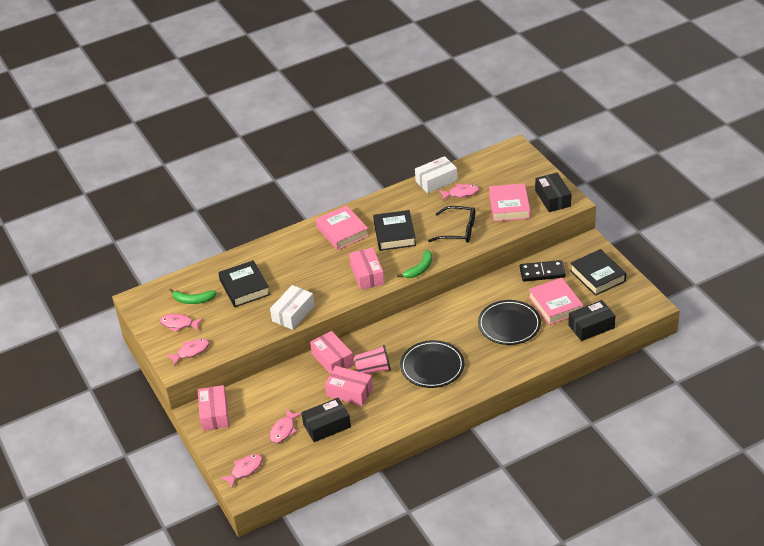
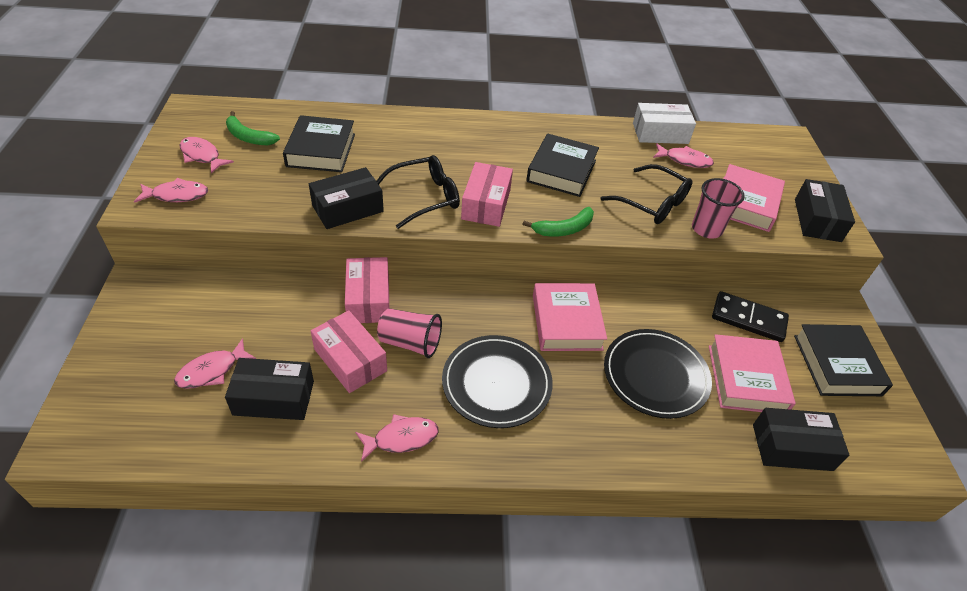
camera: 20 degrees right, 5 degrees up
(214, 414) = (155, 296): pink box -> none
(245, 470) = (101, 406): pink fish -> pink fish (401, 438)
(293, 313) = (347, 208): white box -> black box
(330, 287) = (425, 197): none -> black glasses
(342, 231) = (497, 140): pink book -> pink book (566, 322)
(496, 232) = (706, 229): none -> pink cup

